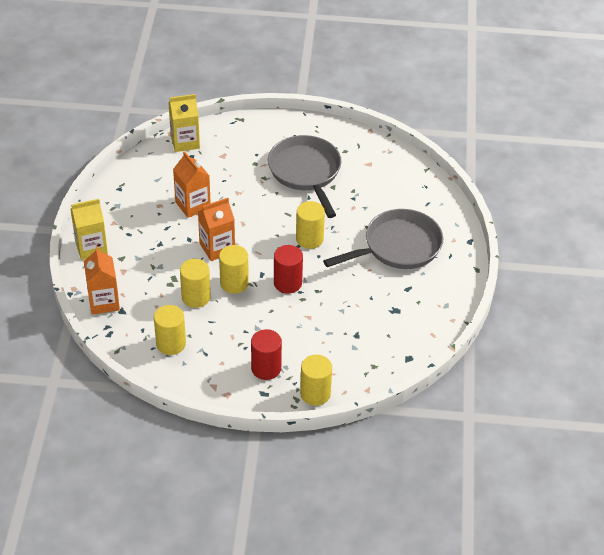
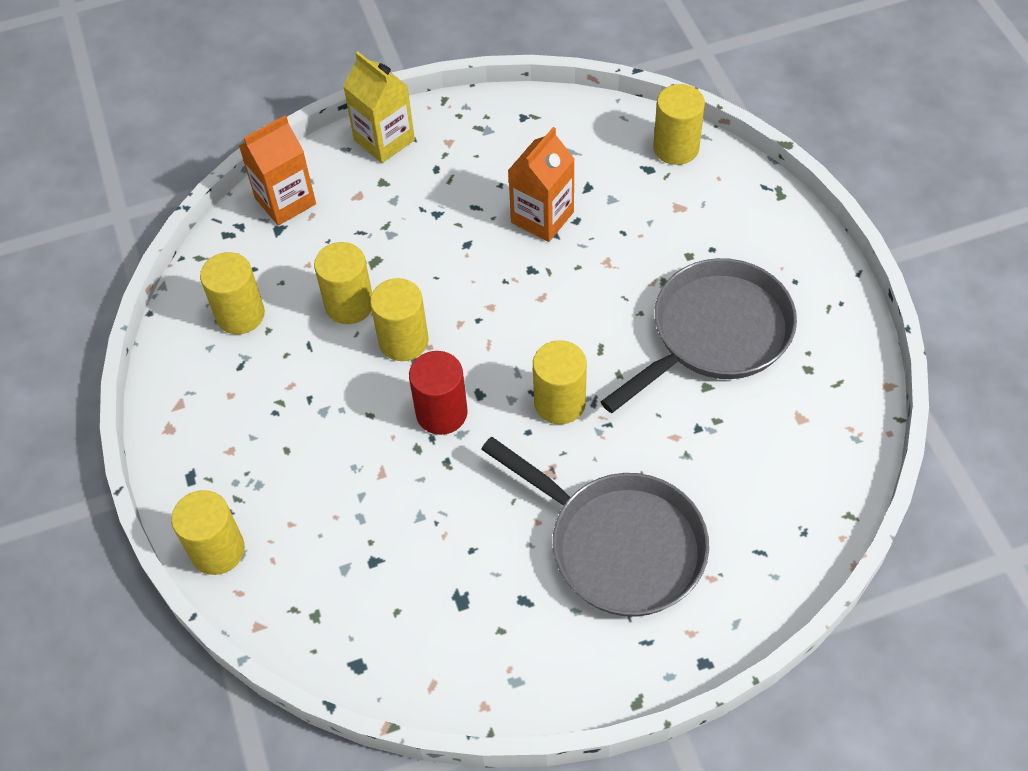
camera: 70 degrees right, 10 degrees up
(185, 142) = (676, 148): yellow carton -> yellow cylinder
(217, 248) = (468, 287): orange carton -> none
(266, 368) = (243, 459): red cylinder -> none

